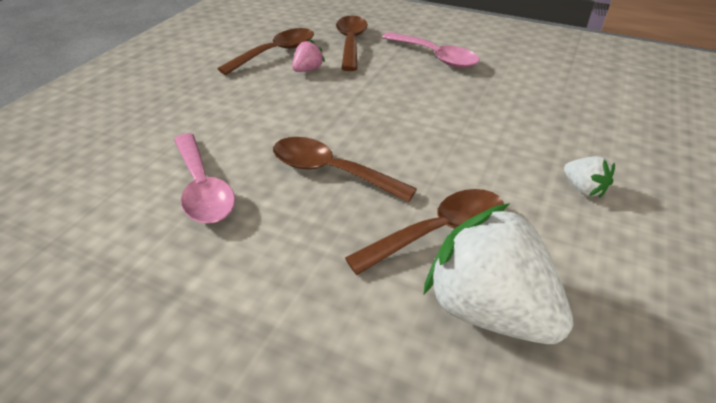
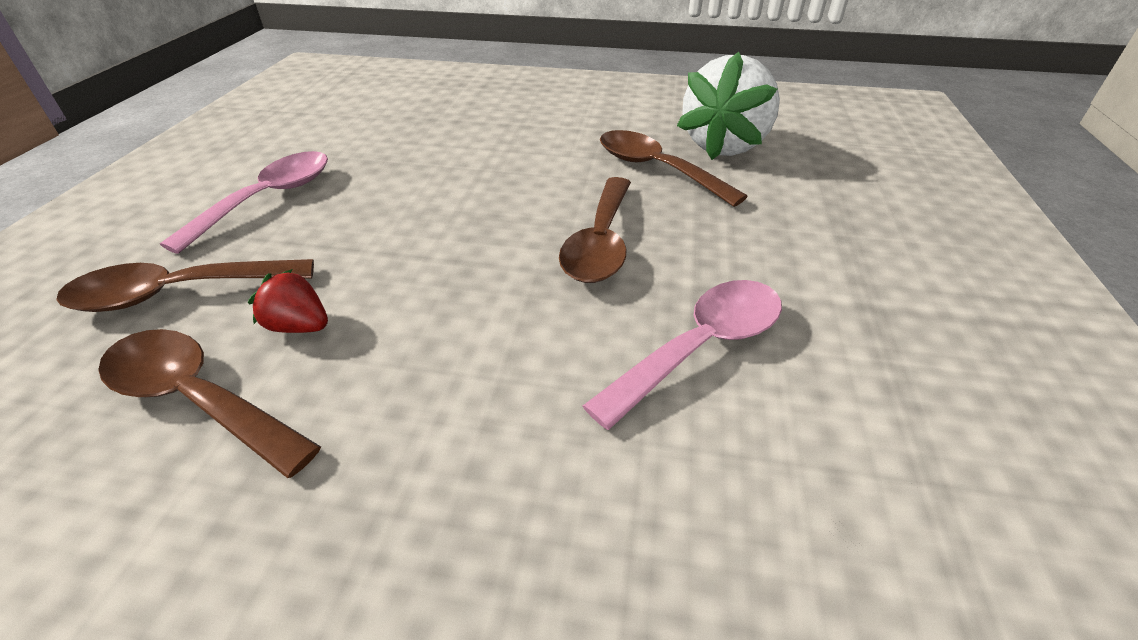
camera: 105 degrees left, 0 degrees up
(308, 70) = (299, 326): pink strawberry -> red strawberry
(583, 189) = (556, 113): white strawberry -> none

